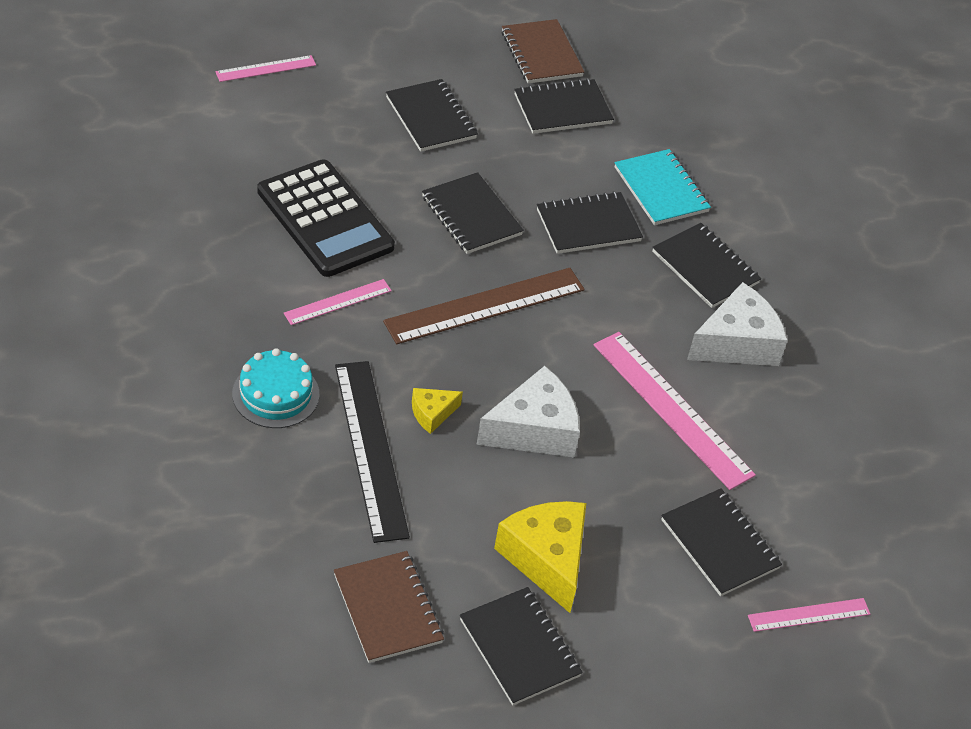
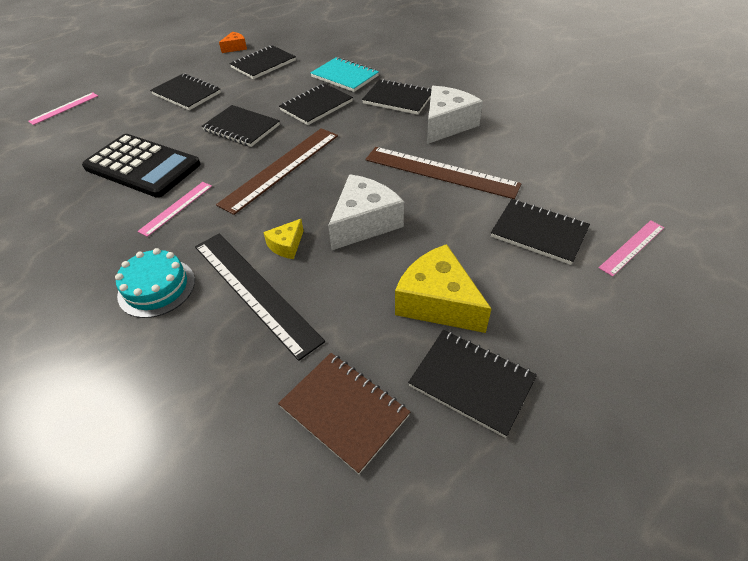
camera: 20 degrees left, 0 degrees up
(541, 54) = (235, 48): brown notebook -> orange cheese
(672, 409) = (440, 172): pink ruler -> brown ruler

